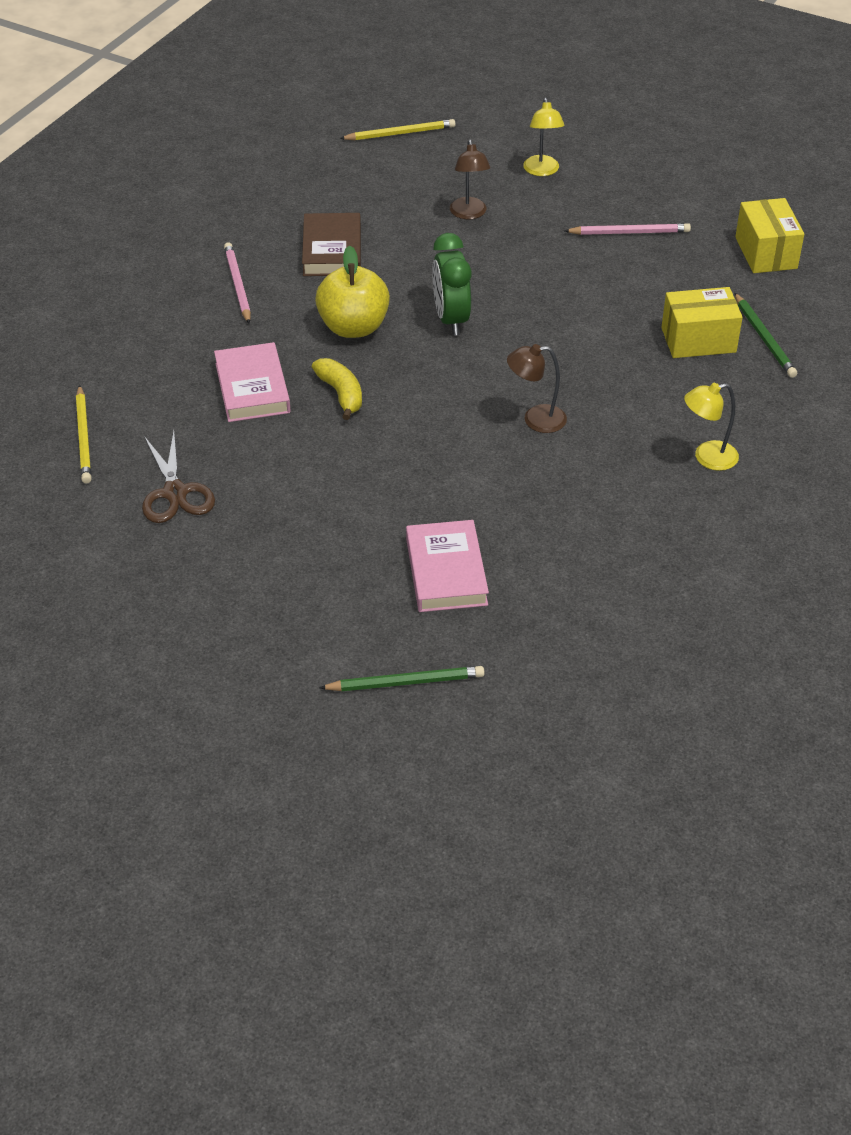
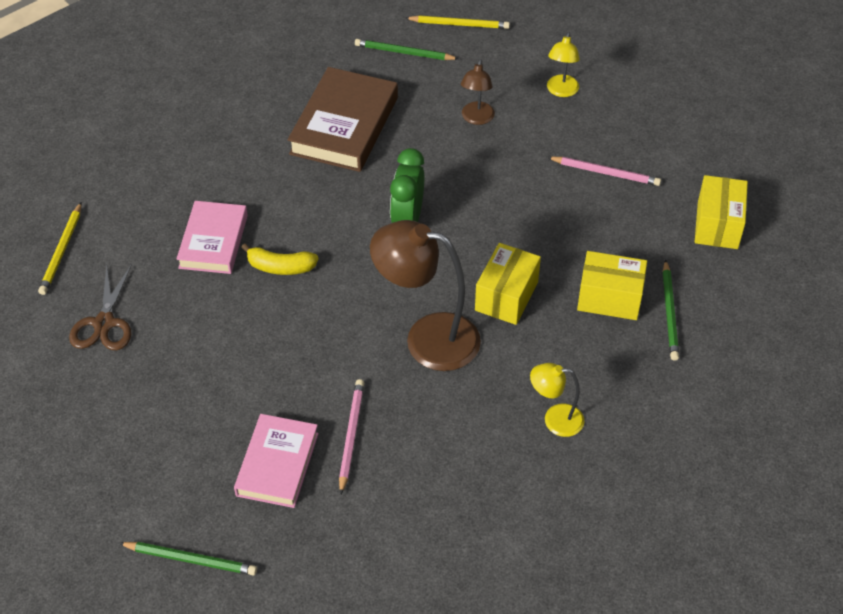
camera: 20 degrees right, 5 degrees up
(237, 285) = (251, 139): pink pencil -> pink pencil (351, 436)
(332, 250) = (344, 126): brown book -> brown book, size x1.52
(341, 394) = (280, 267): yellow banana -> yellow banana turned 105 degrees clockwise
(353, 327) = (323, 205): yellow apple -> none
(356, 171) = (404, 53): none -> green pencil
(535, 419) = (427, 338): brown lamp -> brown lamp, size x1.93
(594, 363) = (506, 296): none -> yellow box

